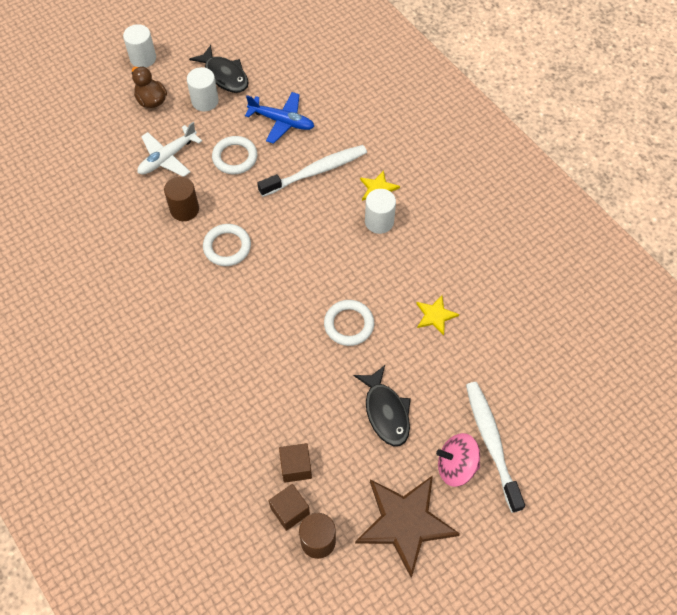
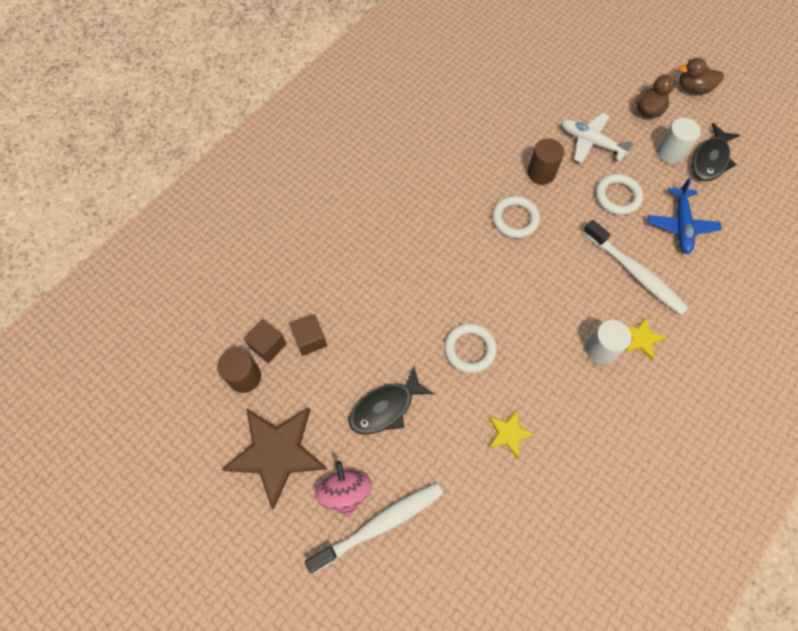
camera: 75 degrees right, 5 degrees up
(143, 58) = (693, 88): white cylinder -> brown duck

